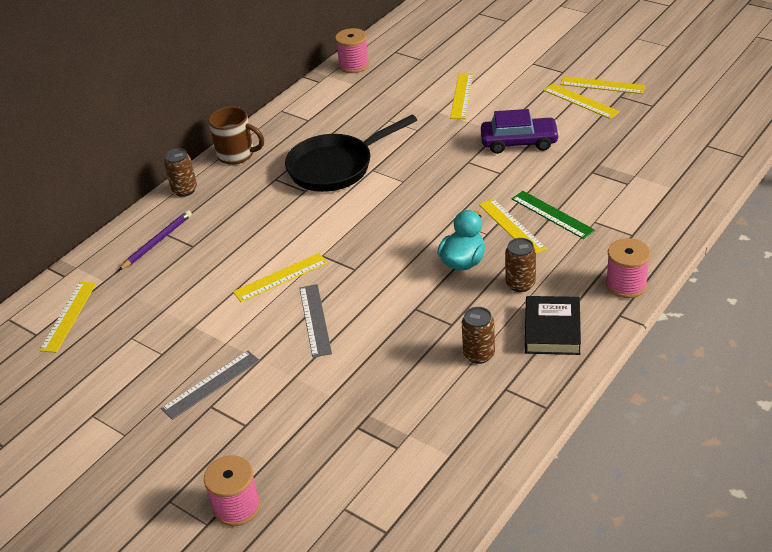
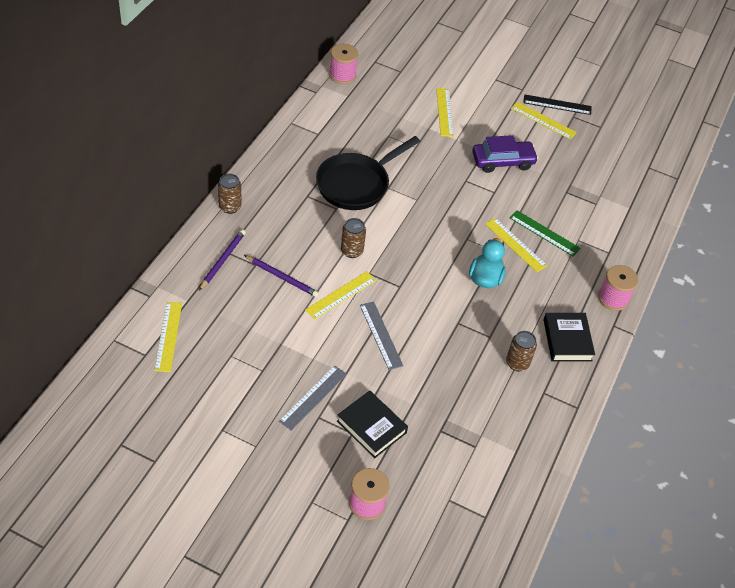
camera: 20 degrees left, 10 degrees up
(218, 259) = (282, 277): none -> purple pencil
(237, 155) = (265, 170): brown mug -> none
(271, 419) = (371, 427): none -> black book
(520, 284) = (534, 299): brown can -> brown can (351, 251)
(602, 85) = (557, 105): yellow ruler -> black ruler

